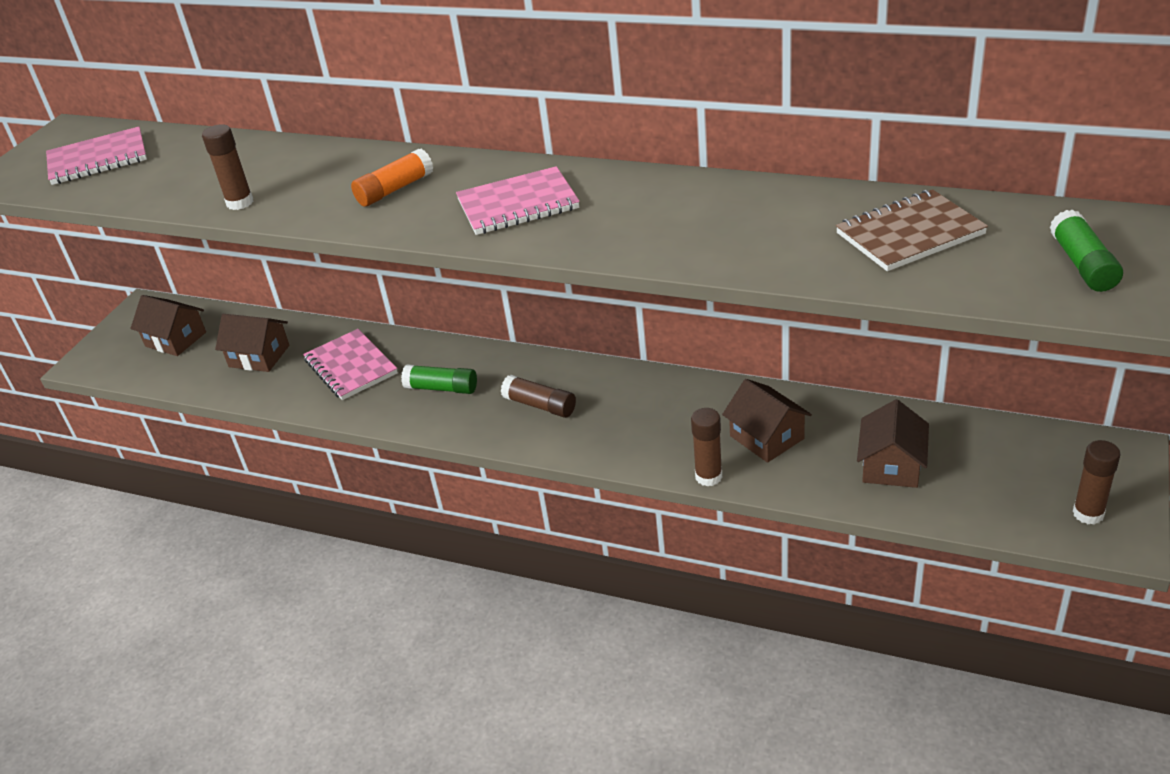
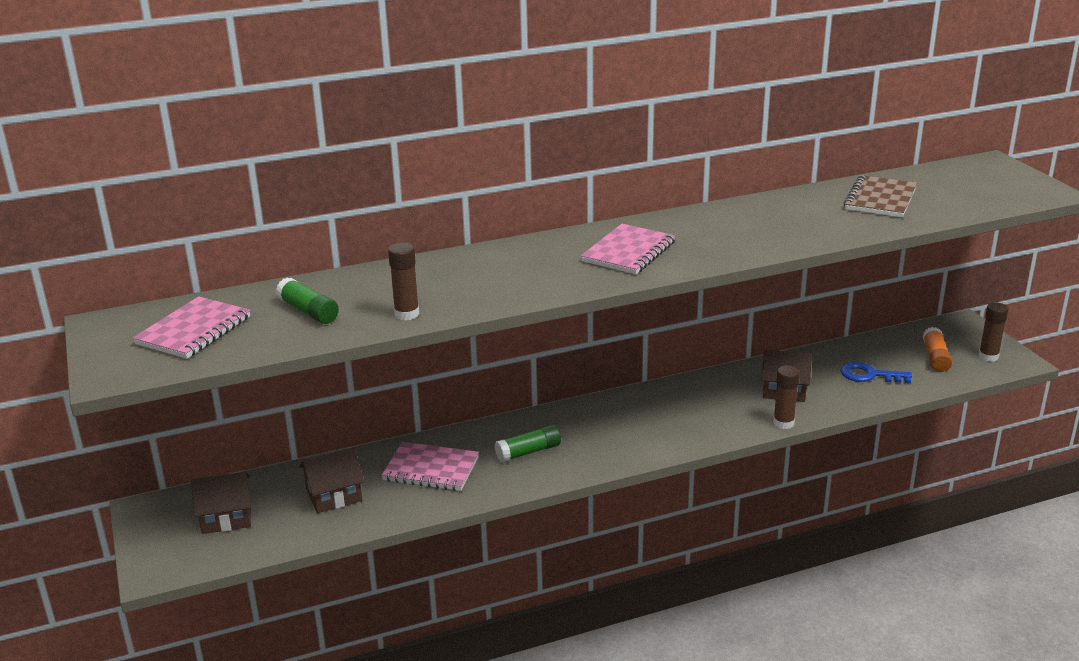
camera: 45 degrees left, 10 degrees down
(394, 189) = (520, 270): orange glue stick -> orange glue stick (935, 357)
(540, 405) = (617, 432): brown glue stick -> none
(891, 465) = (869, 375): brown house -> blue key
(1082, 264) = (979, 188): green glue stick -> green glue stick (308, 311)

